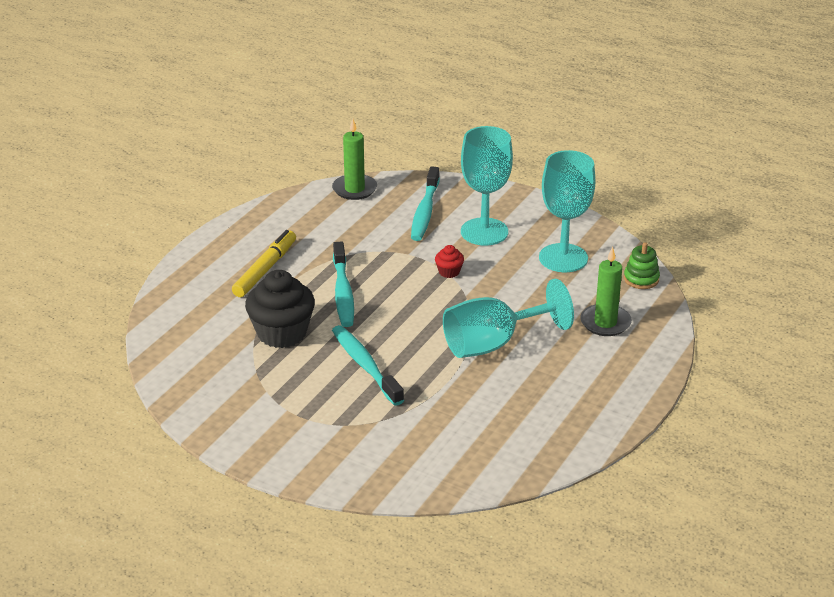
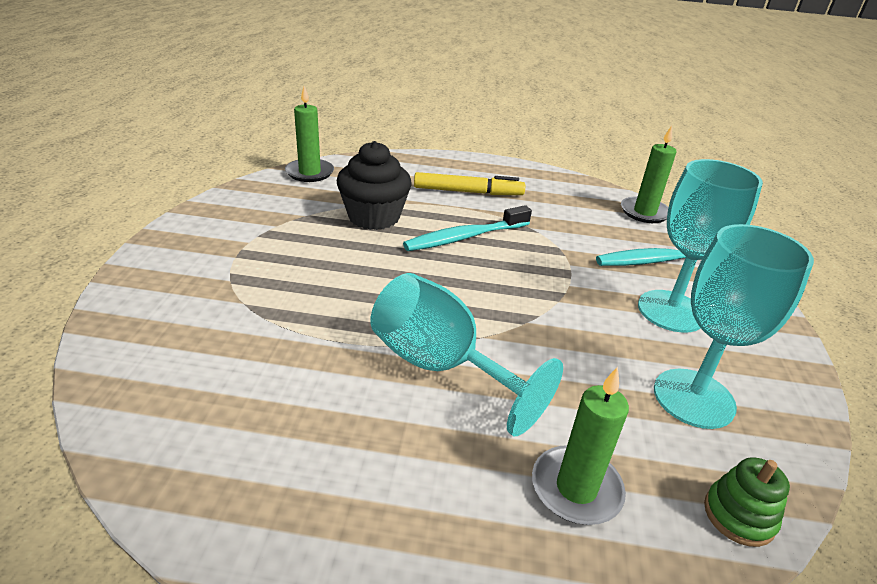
camera: 65 degrees right, 0 degrees up
(166, 356) = (310, 173): none -> green candle
(365, 365) = (344, 274): turquoise toothbrush -> none
(449, 272) = (563, 299): red cupcake -> none

